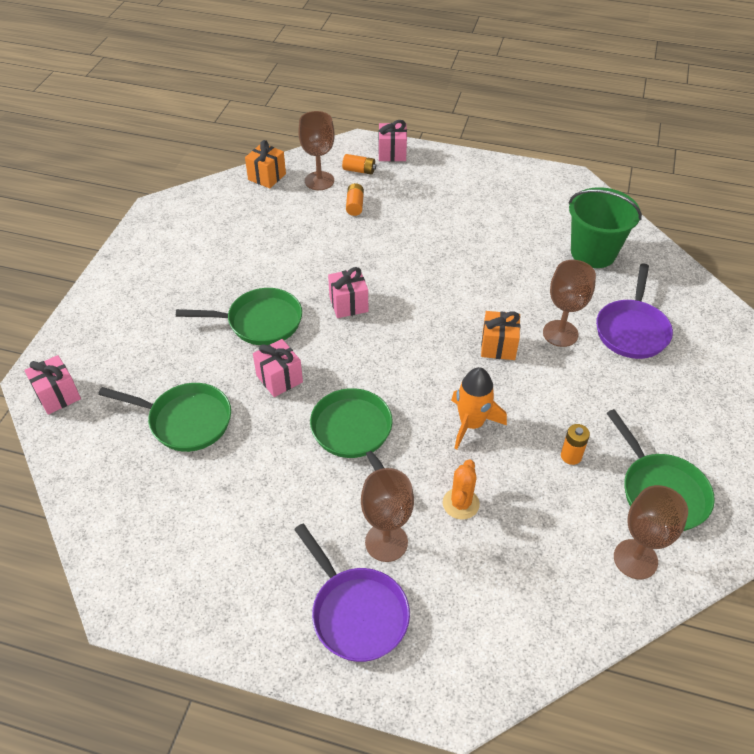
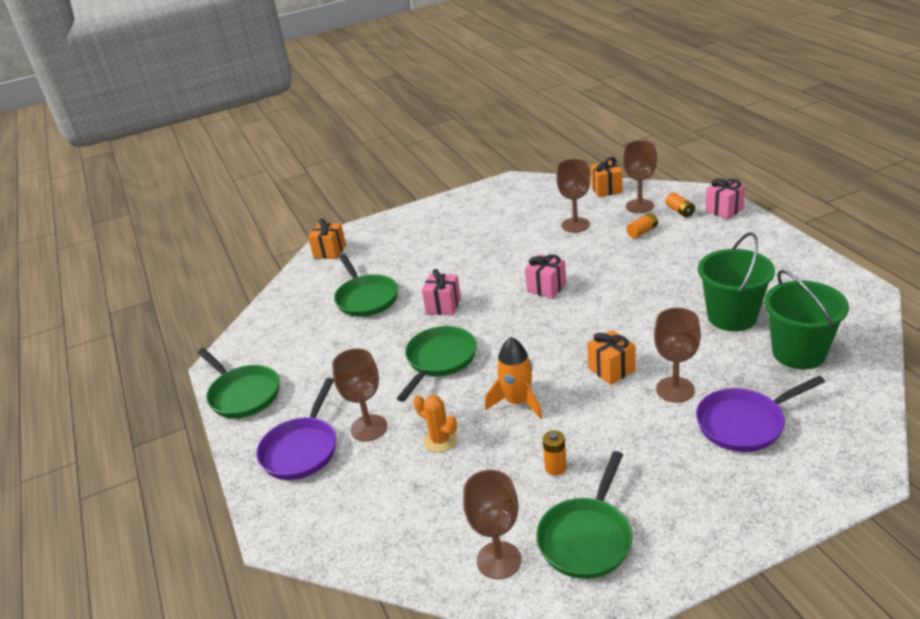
camera: 55 degrees right, 15 degrees down
(58, 395) = (329, 251): pink gift -> orange gift
(260, 322) = (478, 270): green pan -> green pan (242, 394)
(288, 227) = (575, 225): none -> brown goblet
(461, 503) = (440, 440): orange cactus -> orange cactus turned 60 degrees clockwise
(518, 248) = (732, 316): none -> green bucket

